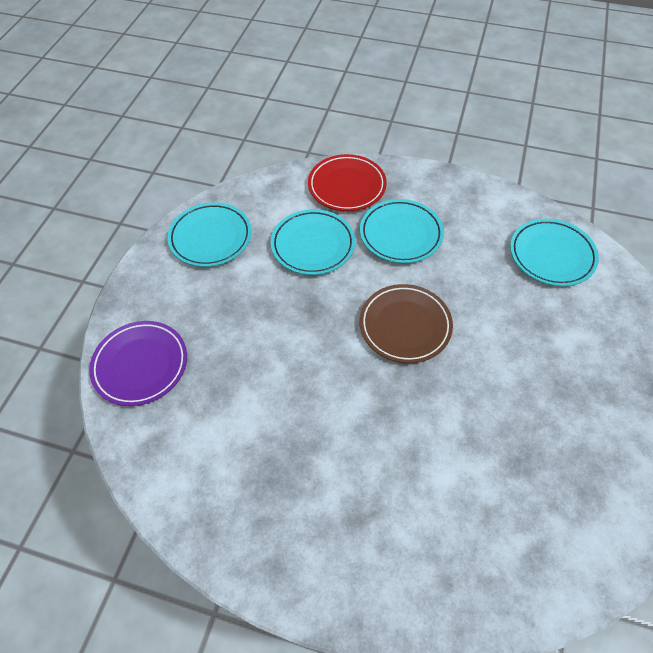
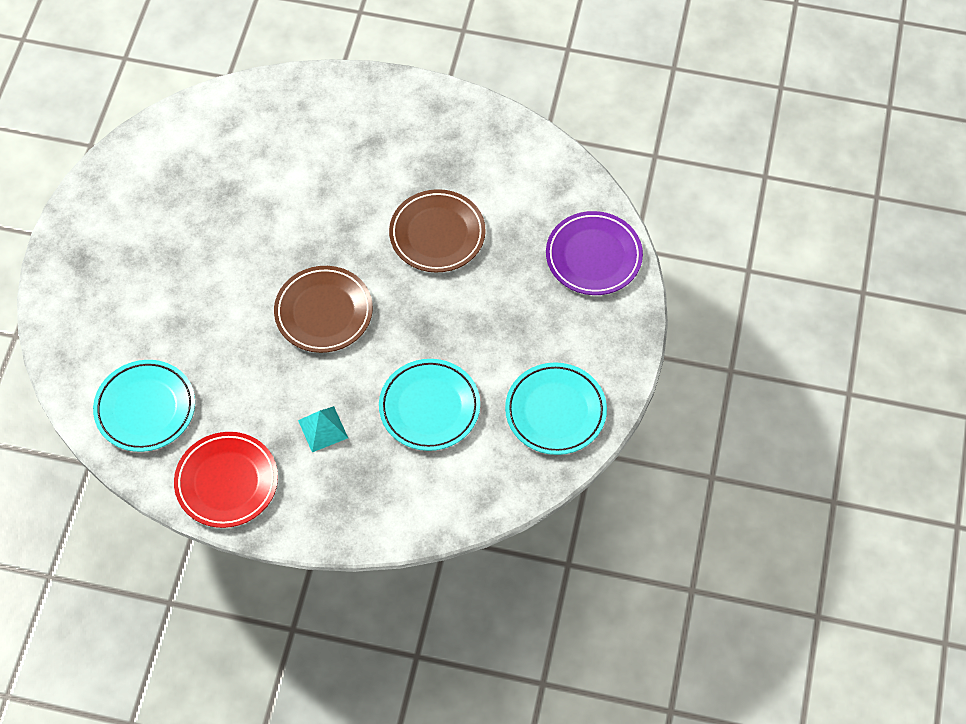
camera: 175 degrees right, 5 degrees up
(291, 397) = (437, 234): none -> brown plate
(347, 186) = (391, 501): red plate -> red plate (227, 482)
(401, 234) = (323, 429): turquoise plate -> turquoise pyramid

